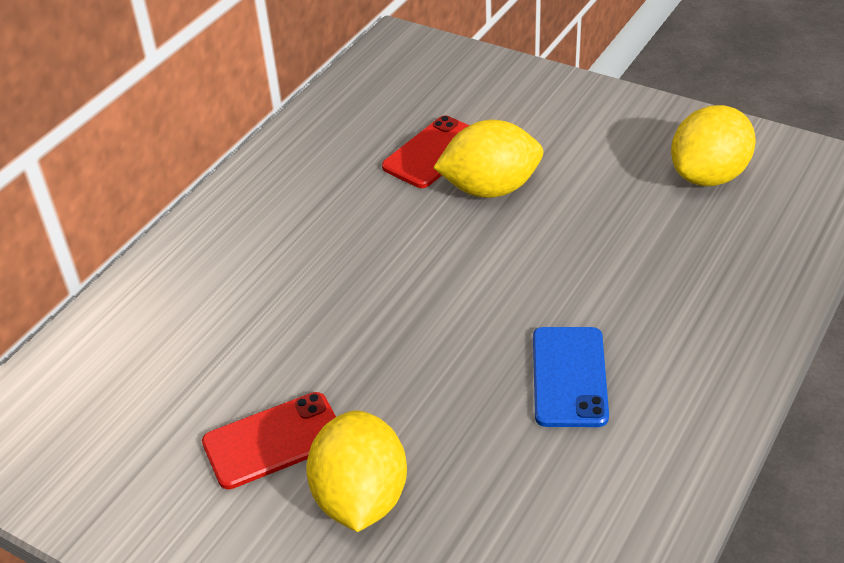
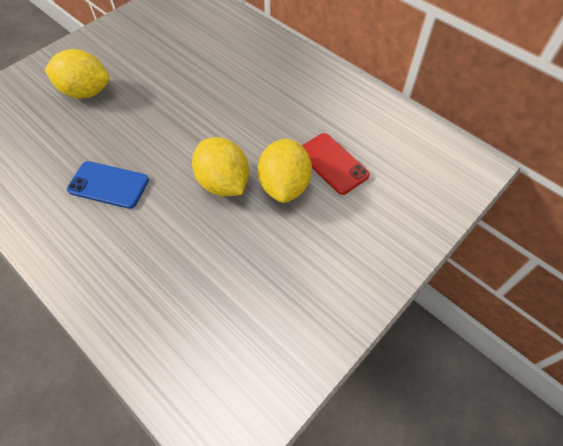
camera: 100 degrees right, 15 degrees up
(274, 441) = (135, 68): red phone -> none
(708, 176) = (251, 328): yellow lemon -> yellow lemon (223, 183)

